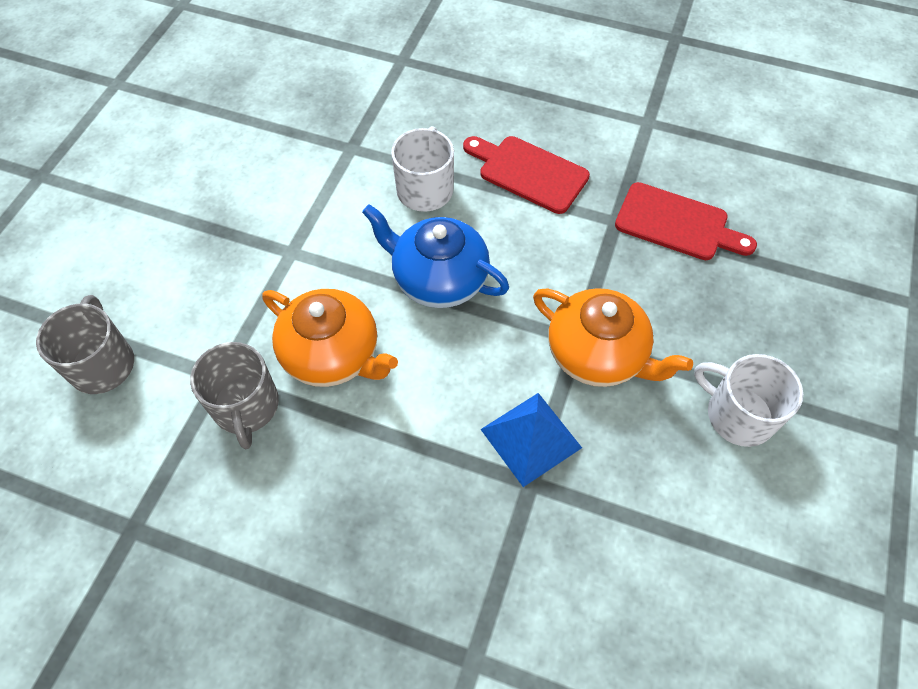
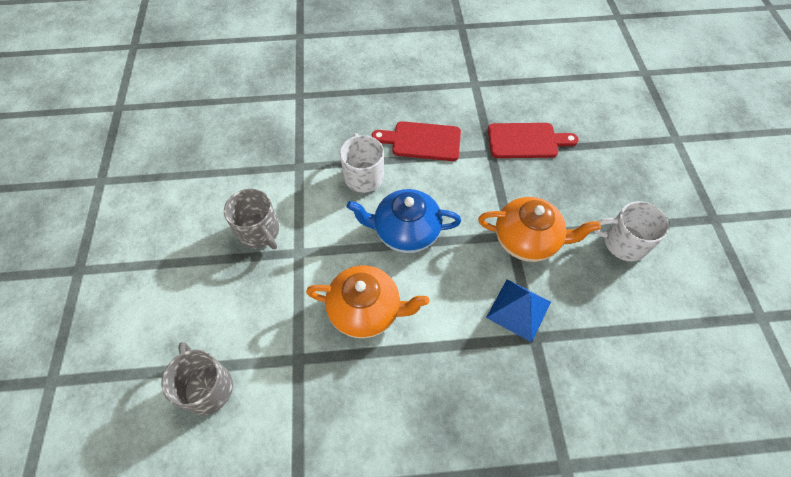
camera: 25 degrees left, 0 degrees up
(246, 407) = (328, 371): grey mug -> grey mug (259, 232)

